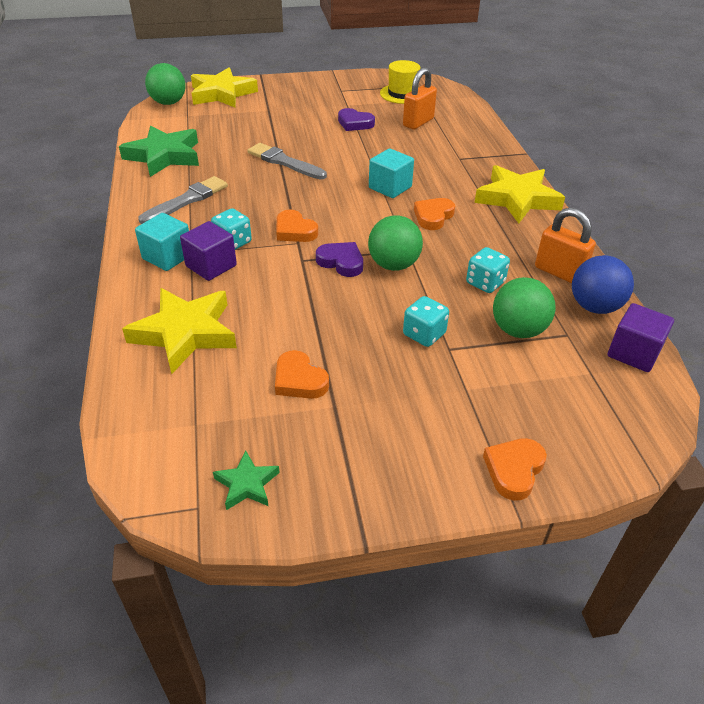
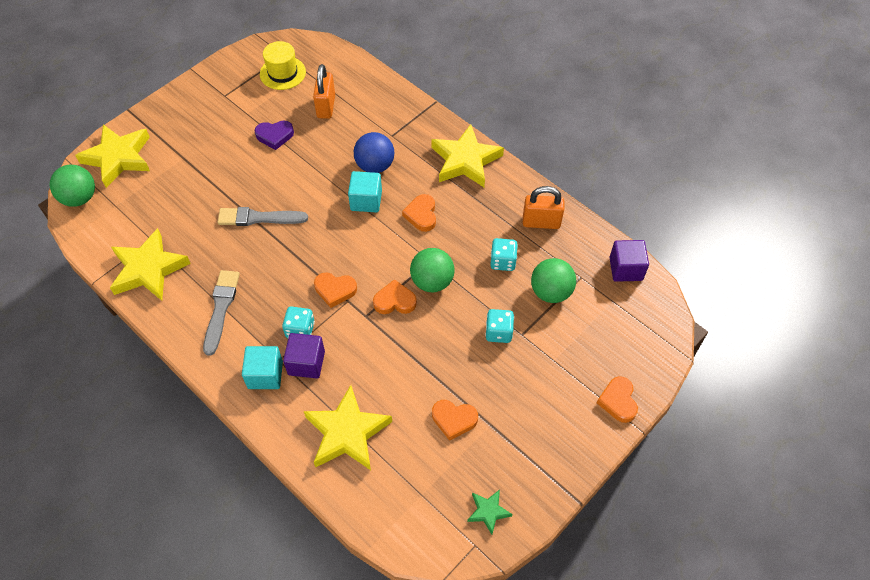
camera: 35 degrees left, 15 degrees up
(164, 156) = (148, 269): green star -> yellow star
(341, 262) = (395, 301): purple heart -> orange heart
(594, 307) = (581, 242): blue ball -> blue ball (375, 166)

